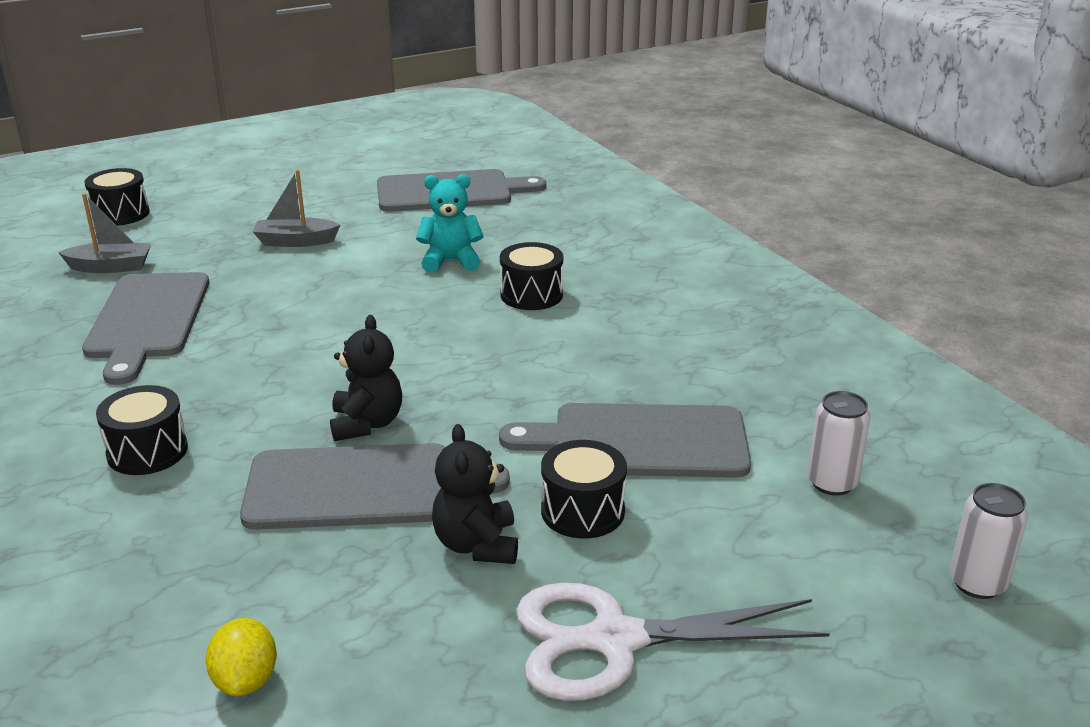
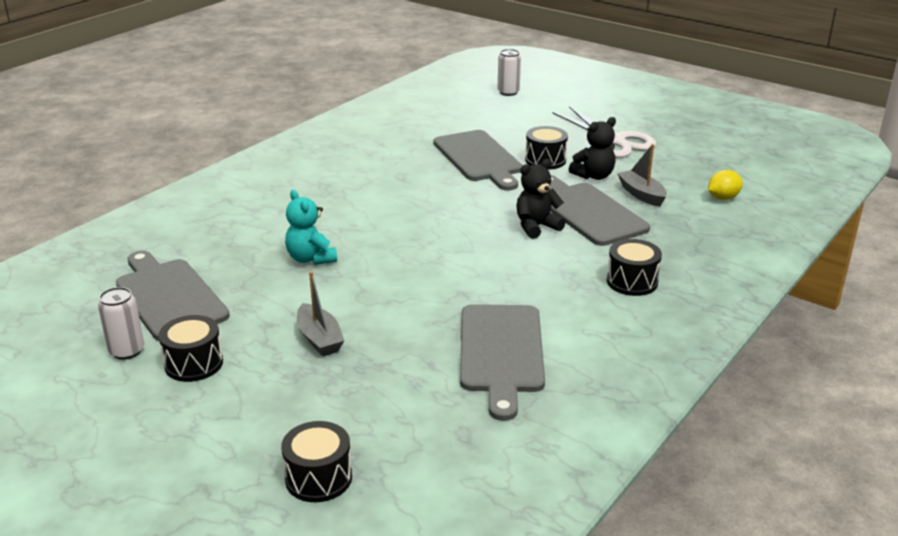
camera: 115 degrees left, 0 degrees up
(111, 267) = (435, 419): grey boat -> grey boat (641, 194)
(147, 320) = (501, 353): grey cutting board -> grey cutting board turned 120 degrees clockwise
(531, 295) = (344, 217): black drum -> black drum (194, 364)
(832, 483) = (469, 118): white can -> white can (127, 351)

